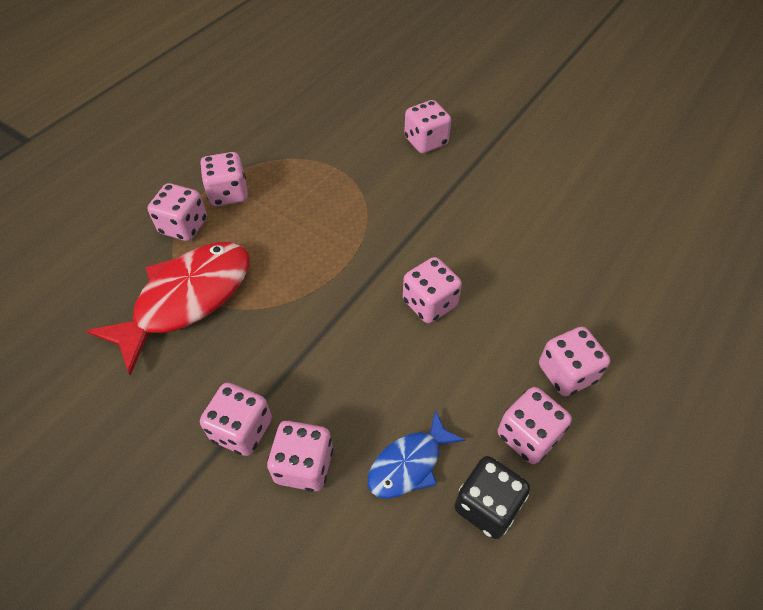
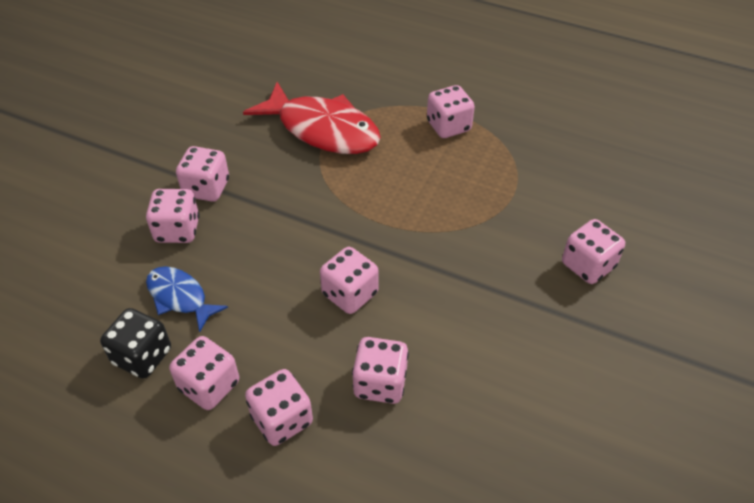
camera: 80 degrees right, 5 degrees down
(184, 226) = (400, 108): pink dice -> pink dice (380, 383)

